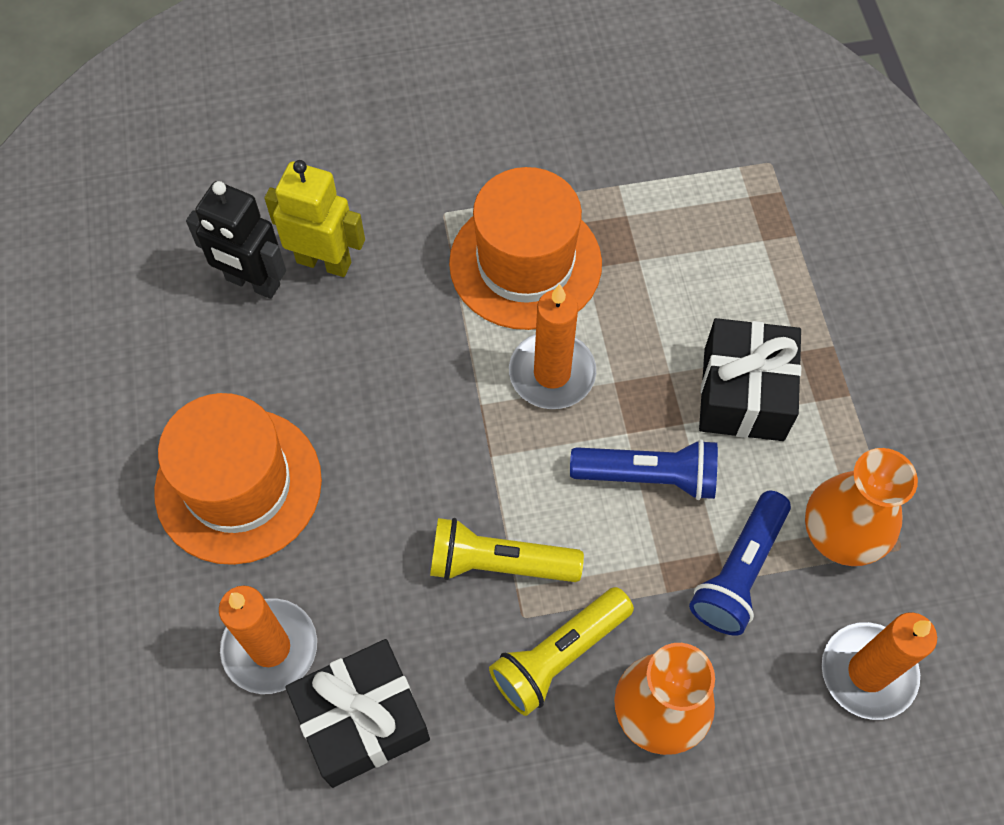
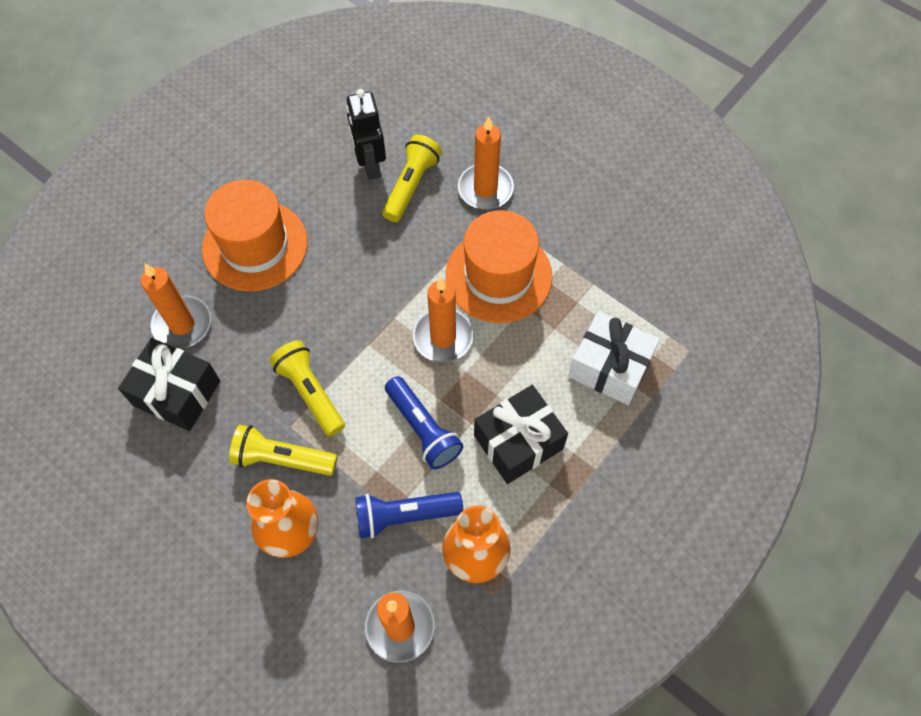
camera: 50 degrees right, 0 degrees up
(324, 262) = (411, 185): yellow robot -> yellow flashlight
(403, 194) = (485, 189): none -> orange candle
(729, 245) = (609, 367): none -> white gift

